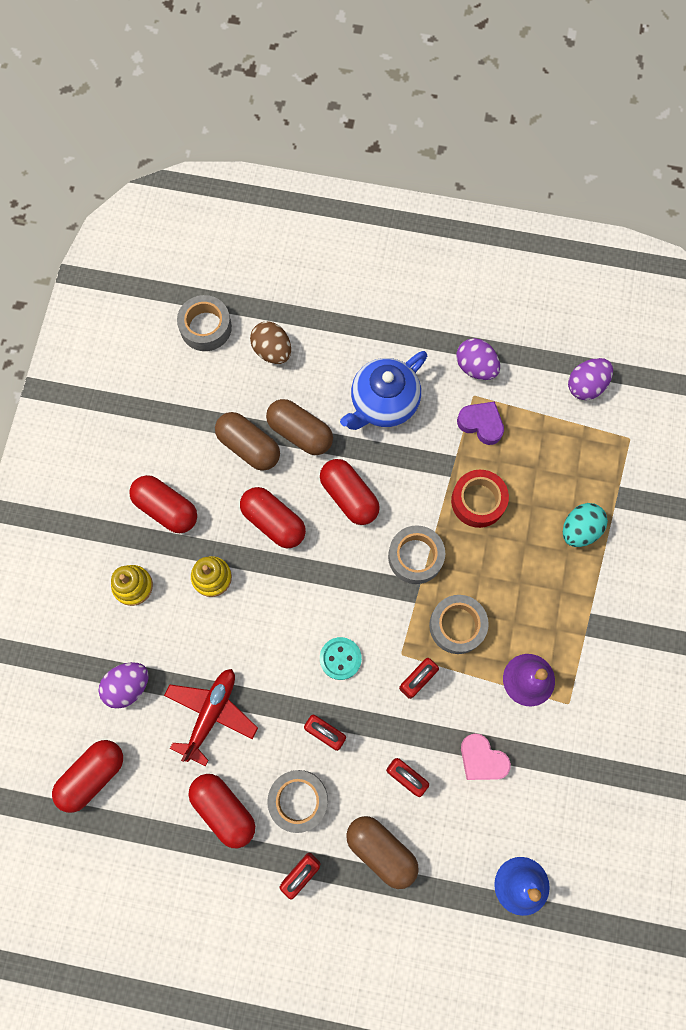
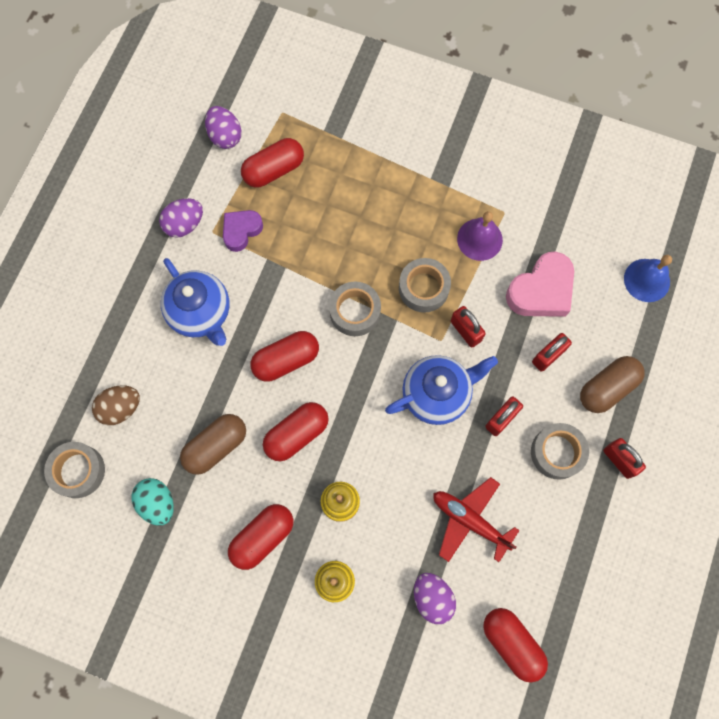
camera: 80 degrees left, 0 degrees up
(224, 809) = (557, 521): red capsule -> red capsule (273, 170)
(300, 432) = (212, 395): brown capsule -> none
(340, 658) = (437, 394): turquoise button -> blue teapot
(478, 501) = (313, 248): red tape -> none
(482, 759) = (541, 290): pink heart -> pink heart, size x1.60
(579, 530) = (356, 170): turquoise egg -> turquoise egg (157, 503)

